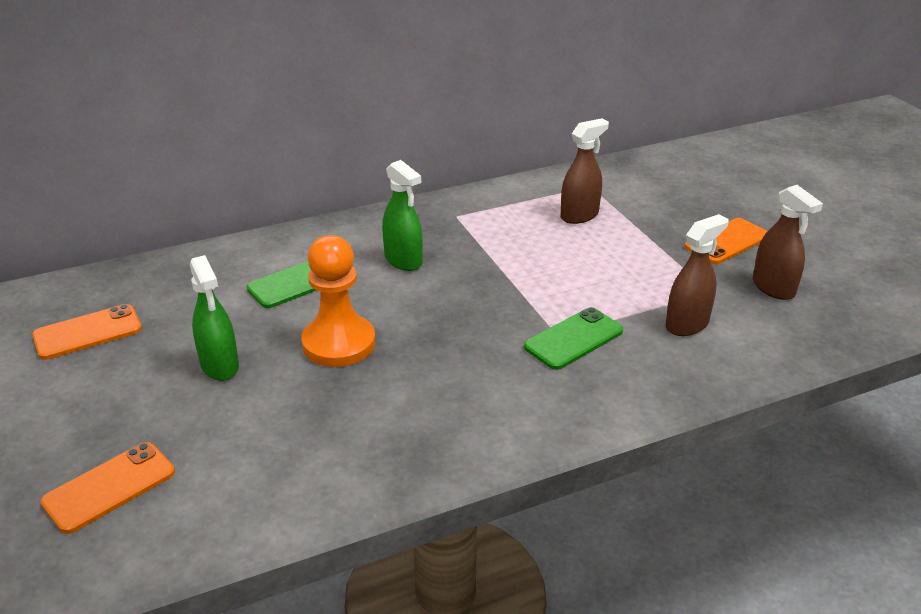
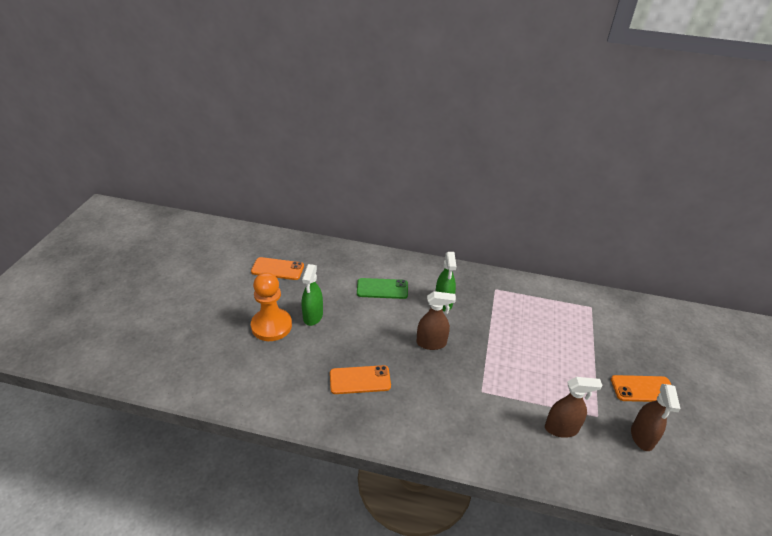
camera: 35 degrees right, 5 degrees up
(109, 487) = (225, 352): orange phone -> orange phone (360, 380)
(339, 343) = (372, 334): orange pawn -> orange pawn (271, 326)
(574, 339) = (487, 399): green phone -> none
(579, 215) = (565, 323): brown spray bottle -> brown spray bottle (431, 343)

